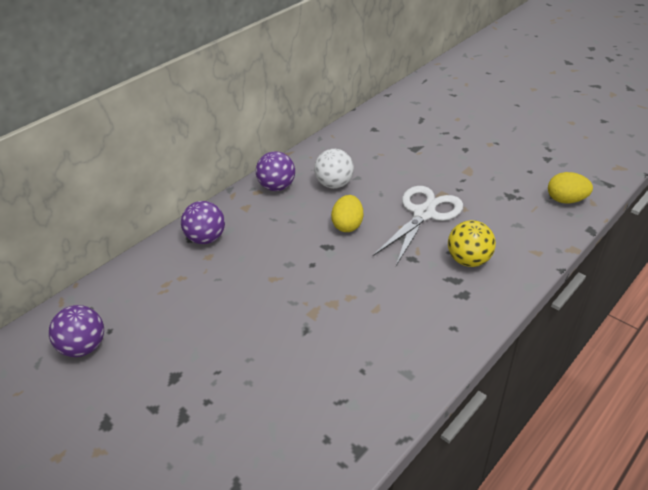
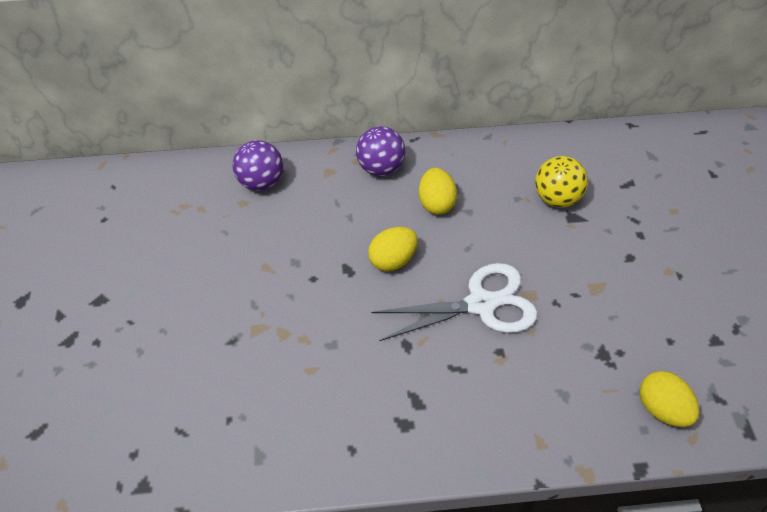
camera: 40 degrees right, 10 degrees up
(85, 347) = (74, 221): purple ball -> none
(334, 184) = (436, 203): white ball -> yellow egg
(468, 260) = (458, 392): yellow ball -> yellow ball (556, 199)

